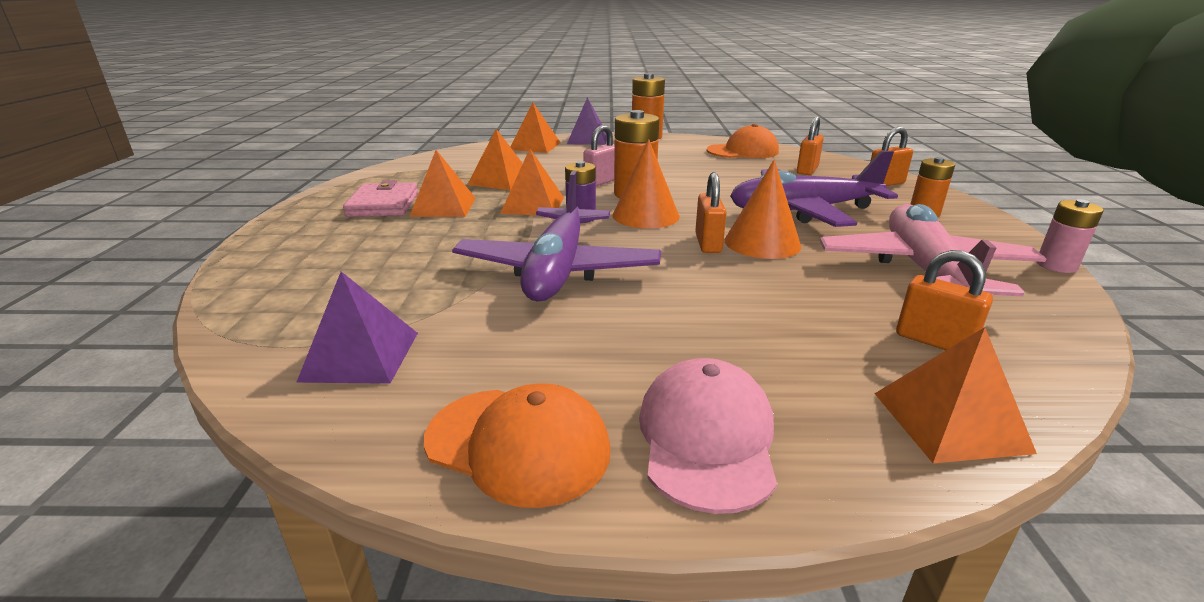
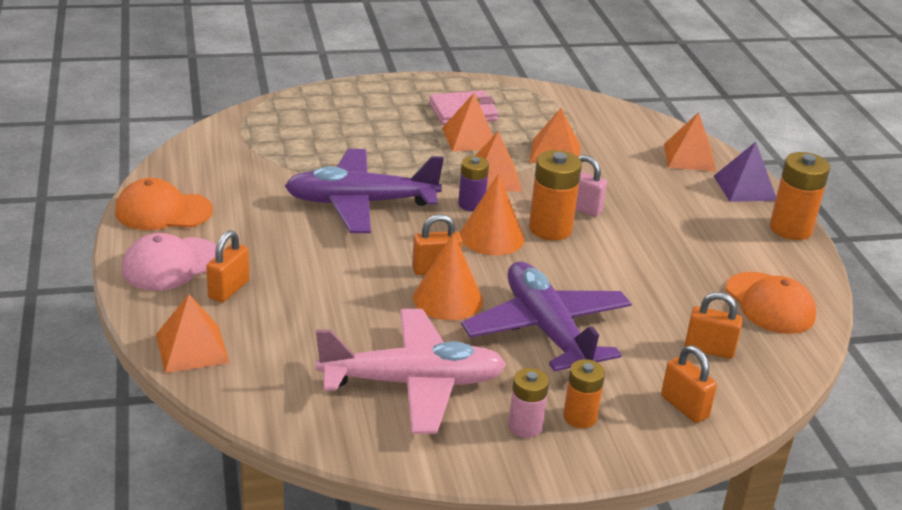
camera: 75 degrees right, 5 degrees up
(361, 356) = (234, 155): purple pyramid -> none
(518, 444) = (163, 211): orange cap -> orange cap turned 75 degrees clockwise
(707, 438) = (171, 264): pink cap -> pink cap turned 150 degrees clockwise
(933, 341) = (286, 362): orange padlock -> orange padlock (228, 289)
(1056, 265) = (452, 474): pink battery -> pink battery (525, 426)

